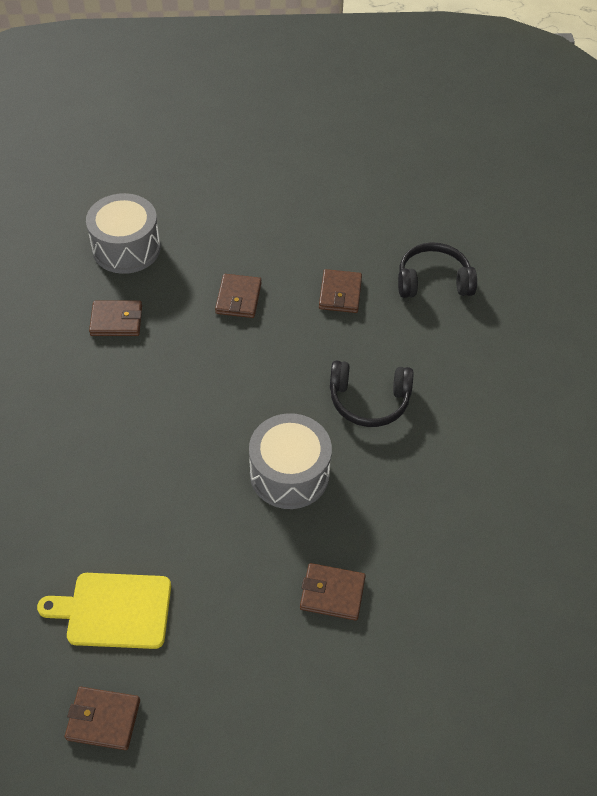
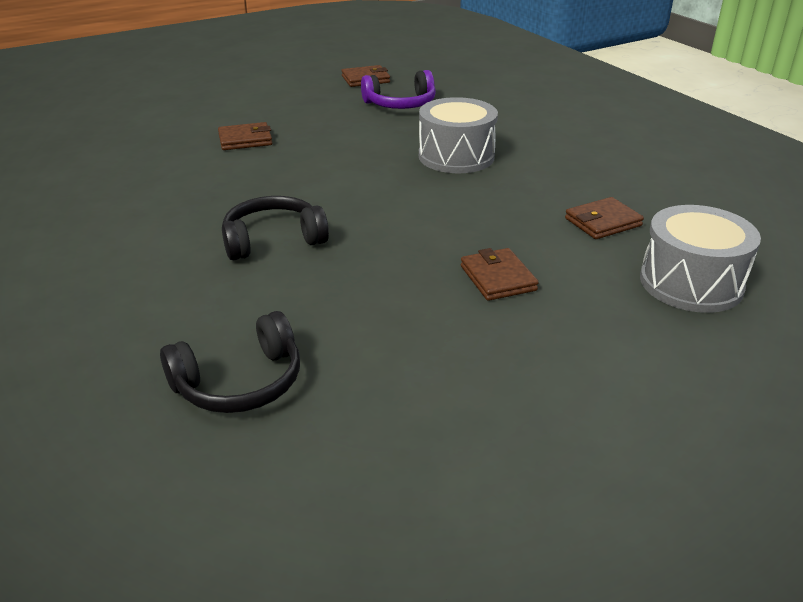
camera: 155 degrees right, 20 degrees down
(114, 610) = (400, 104): yellow cutting board -> purple headphones
(289, 473) = (323, 179): grey drum -> grey drum (456, 156)
(340, 293) = (372, 323): brown wallet -> none

